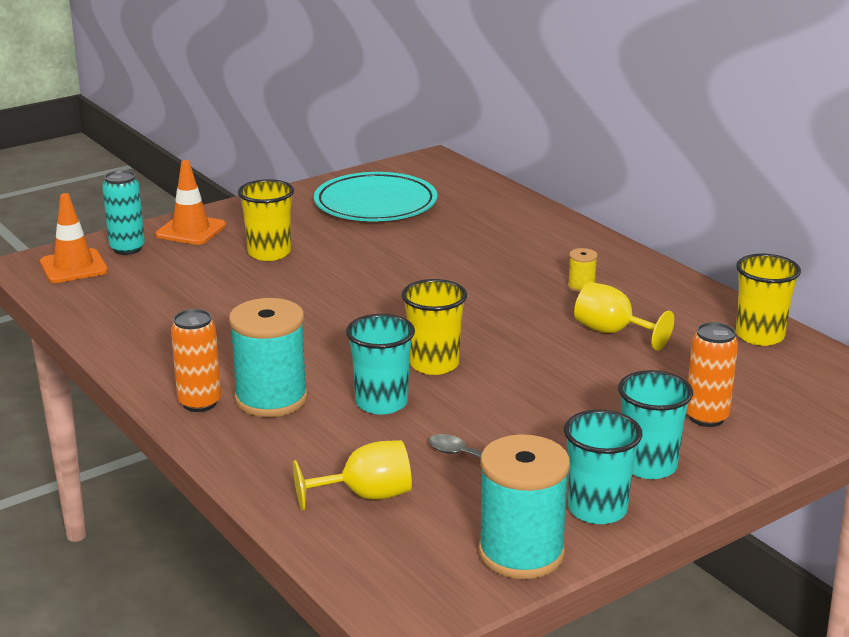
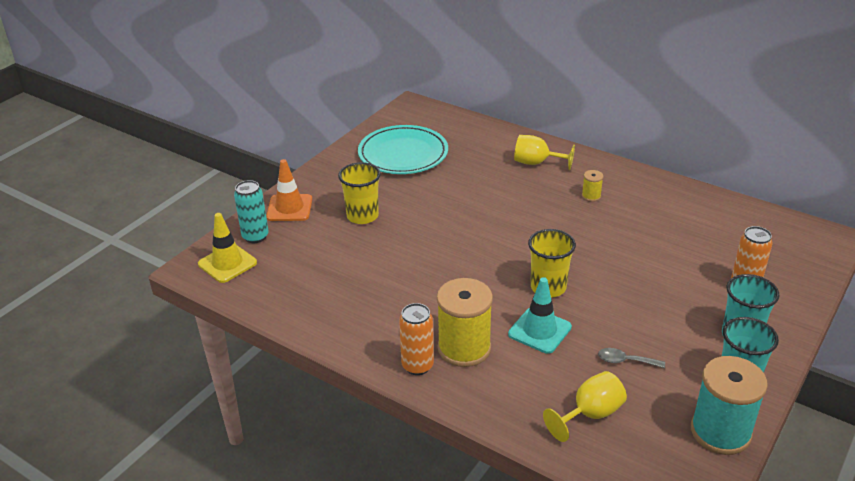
camera: 20 degrees left, 10 degrees up
(73, 267) = (227, 263): orange traffic cone -> yellow traffic cone
(271, 399) = (464, 348): turquoise spool -> yellow spool
(381, 403) = (539, 330): turquoise cup -> turquoise traffic cone
(612, 332) = (638, 230): yellow goblet -> yellow goblet (536, 163)
(759, 336) = (726, 210): yellow cup -> none

